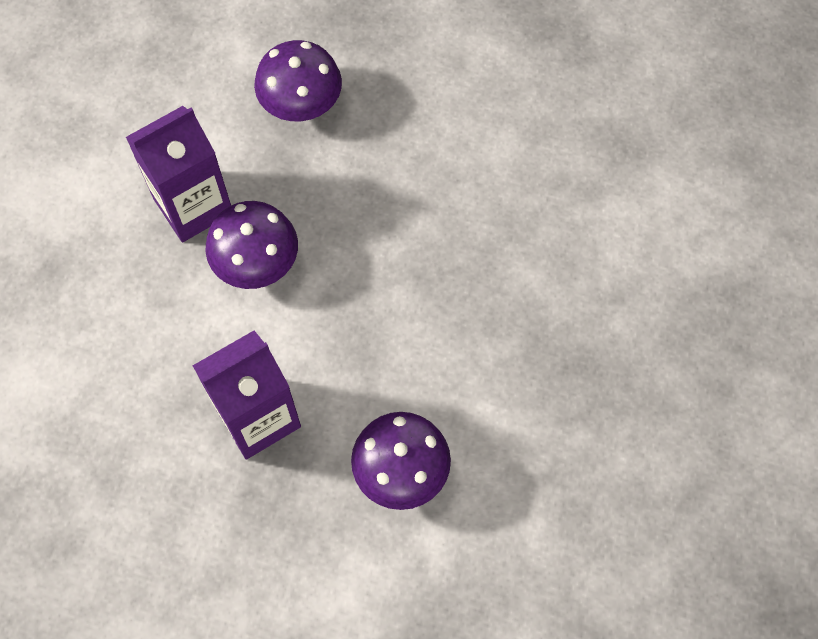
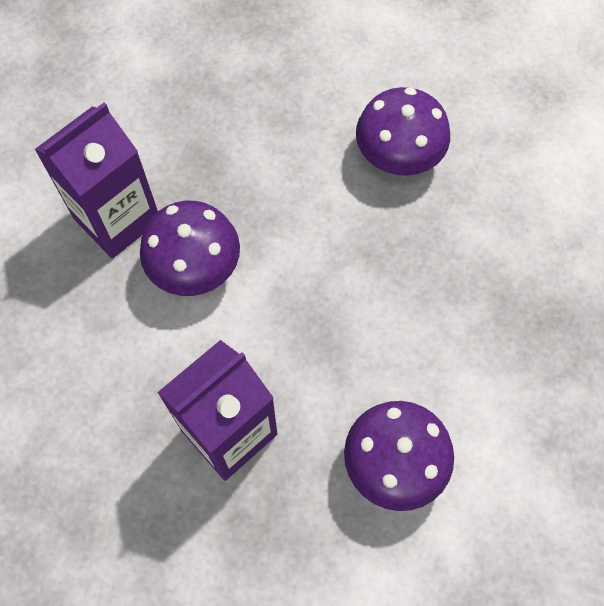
camera: 10 degrees left, 0 degrees up
(301, 103) = (209, 98): purple mushroom -> purple mushroom (398, 155)

